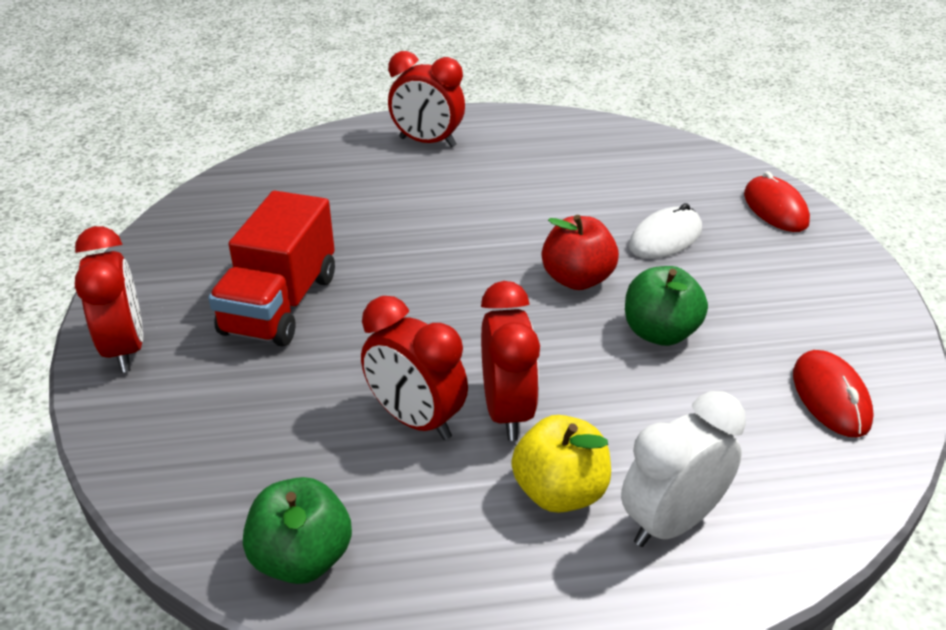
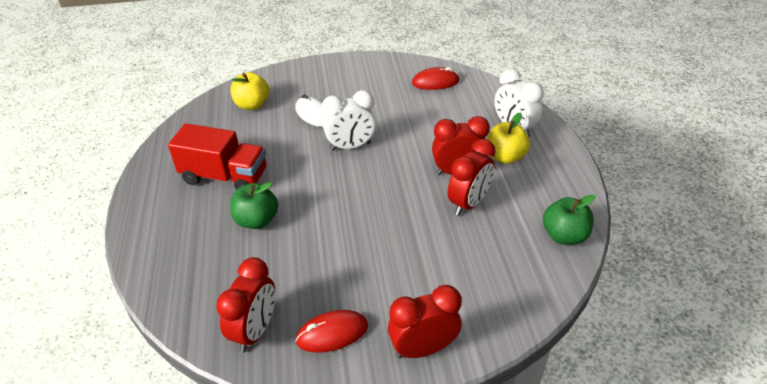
camera: 90 degrees left, 5 degrees up
(280, 304) = (373, 271): red truck -> red truck (225, 177)
(427, 142) = (174, 213): red clock -> red clock (255, 330)
(577, 279) = (350, 146): red apple -> white clock
(660, 333) = (395, 122): green apple -> green apple (256, 220)
(678, 178) = (252, 105): none -> yellow apple
(775, 209) = (290, 77): red mouse -> red mouse (332, 333)

